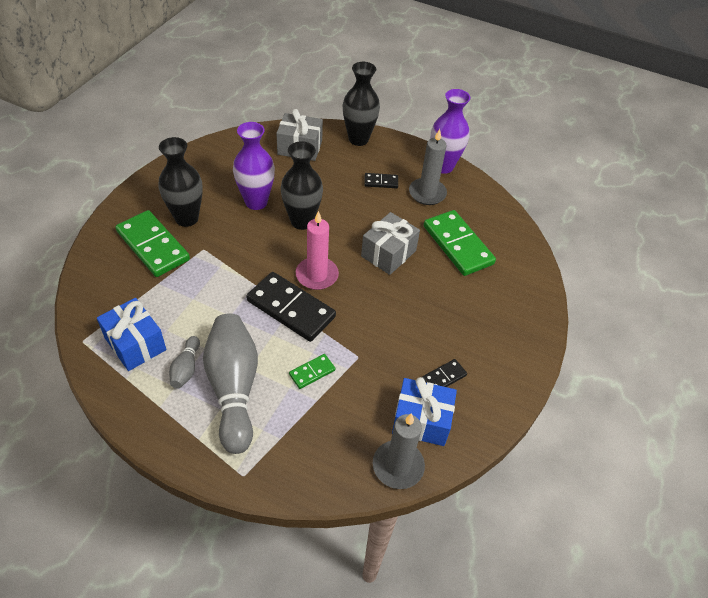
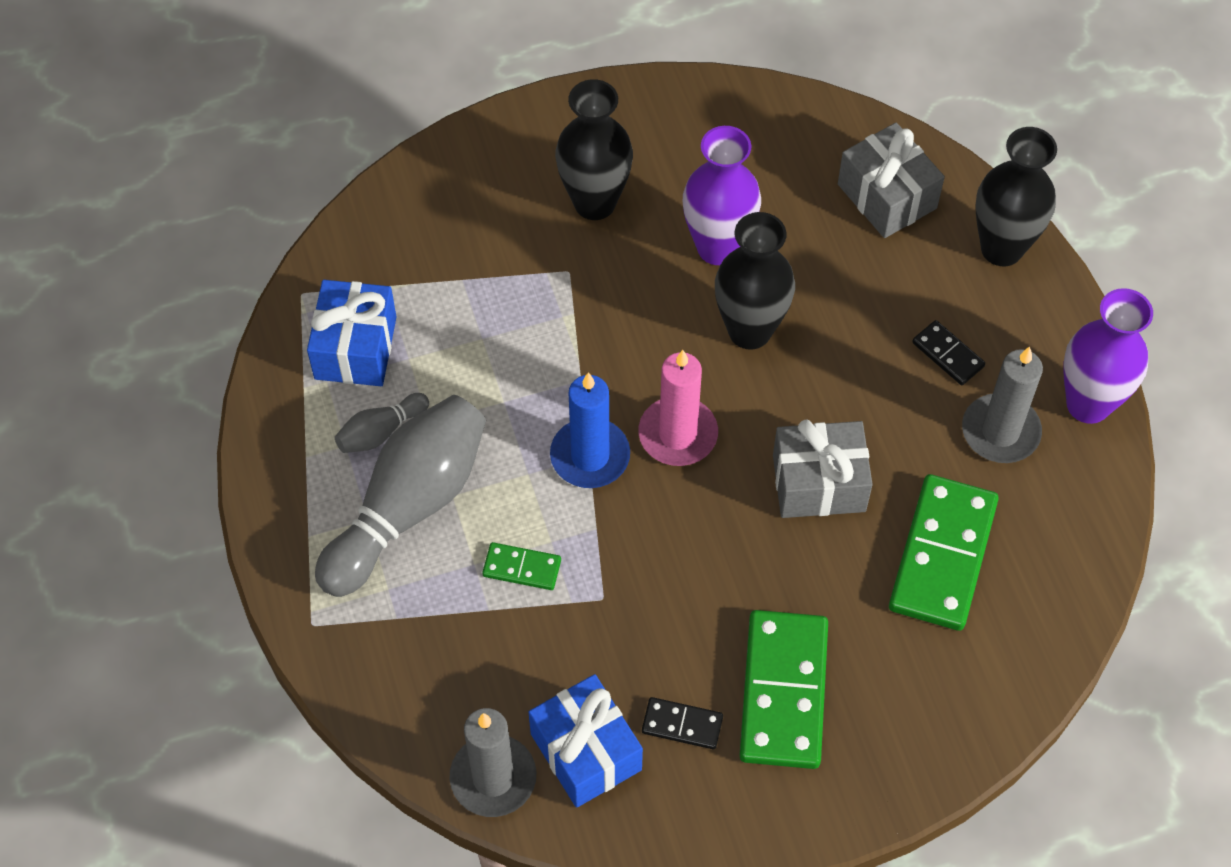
camera: 50 degrees right, 10 degrees up
(153, 246) = (508, 215): green domino -> green domino (783, 692)
(291, 308) = (590, 456): black domino -> blue candle

